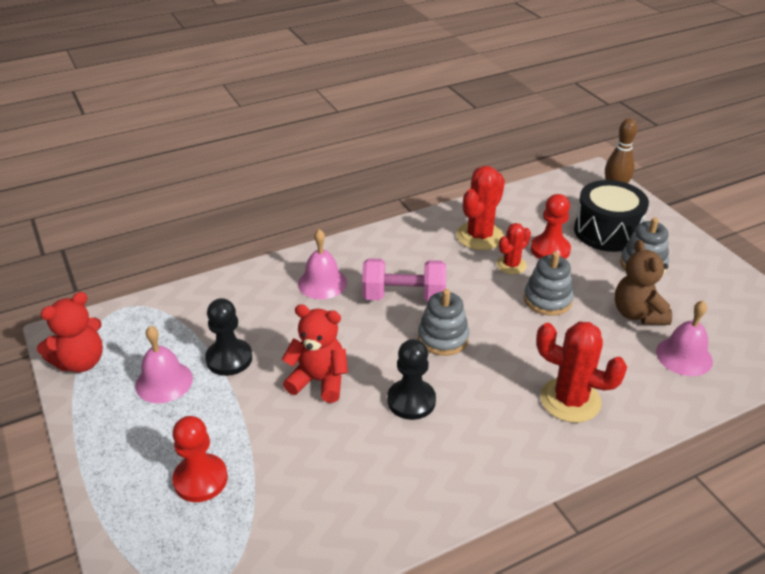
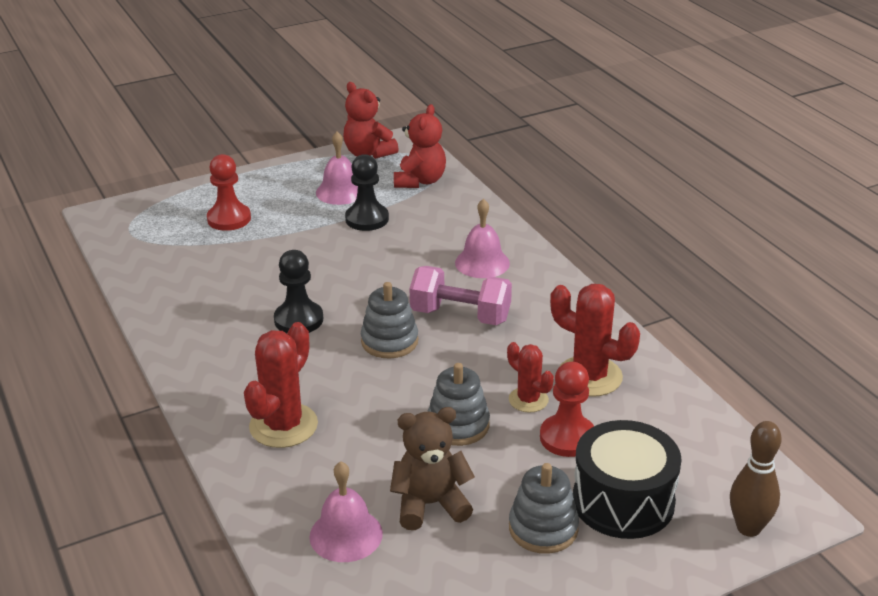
camera: 90 degrees right, 5 degrees down
(319, 381) = (332, 267): red teddy bear -> red teddy bear (420, 181)
(403, 297) = (460, 315): pink dumbbell -> pink dumbbell turned 75 degrees counterclockwise

